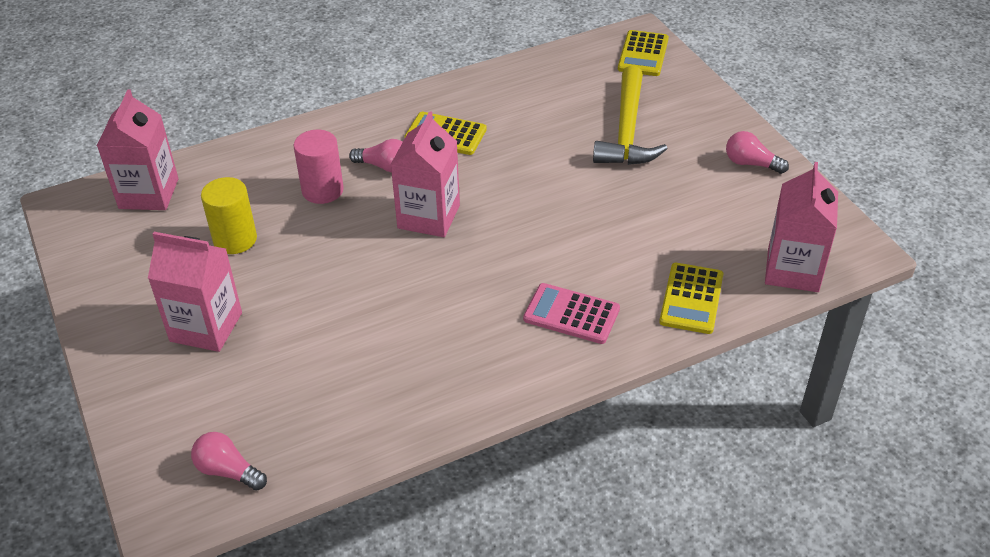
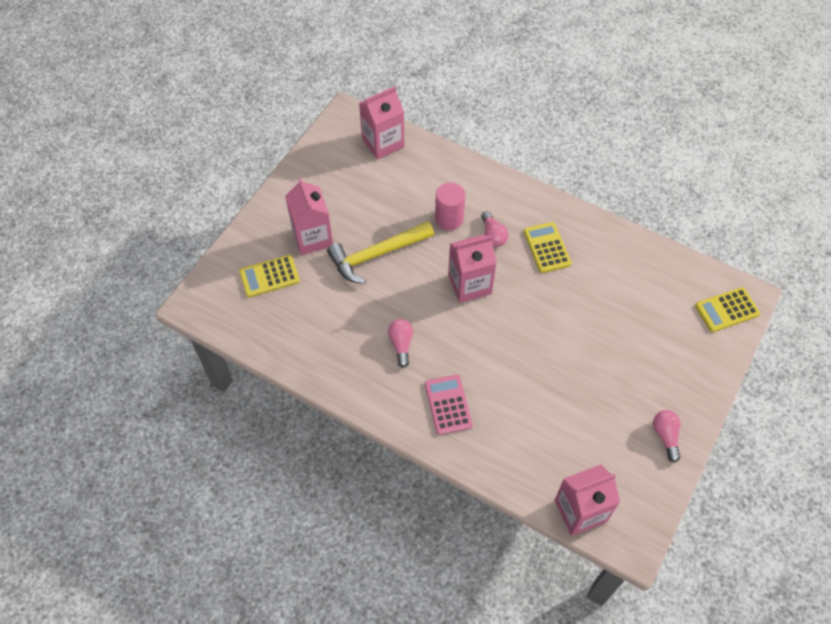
camera: 55 degrees right, 15 degrees up
(228, 471) = (233, 312): pink light bulb -> pink light bulb (401, 344)
(235, 239) = (380, 205): yellow cylinder -> none
(627, 130) = (636, 344): yellow hammer -> yellow hammer (377, 255)
(691, 299) = (509, 463): yellow calculator -> yellow calculator (269, 276)

